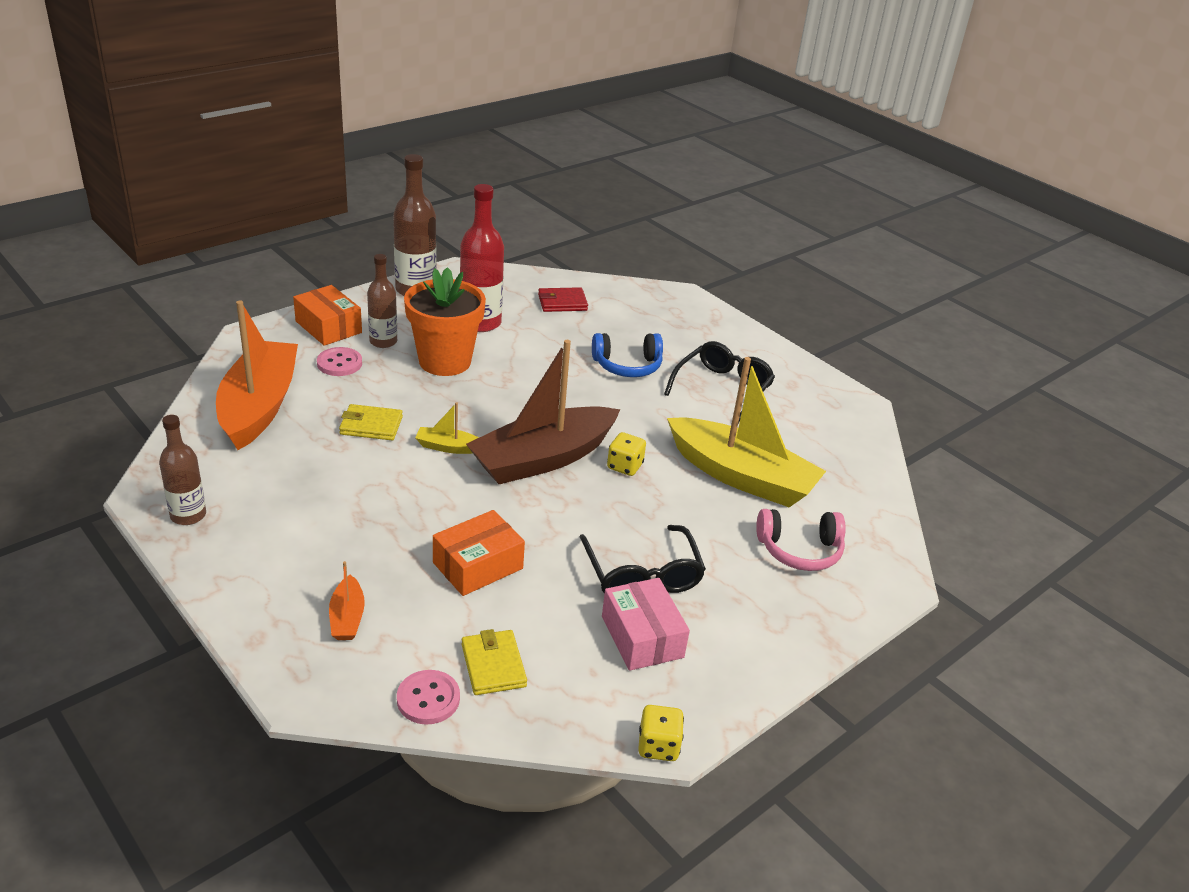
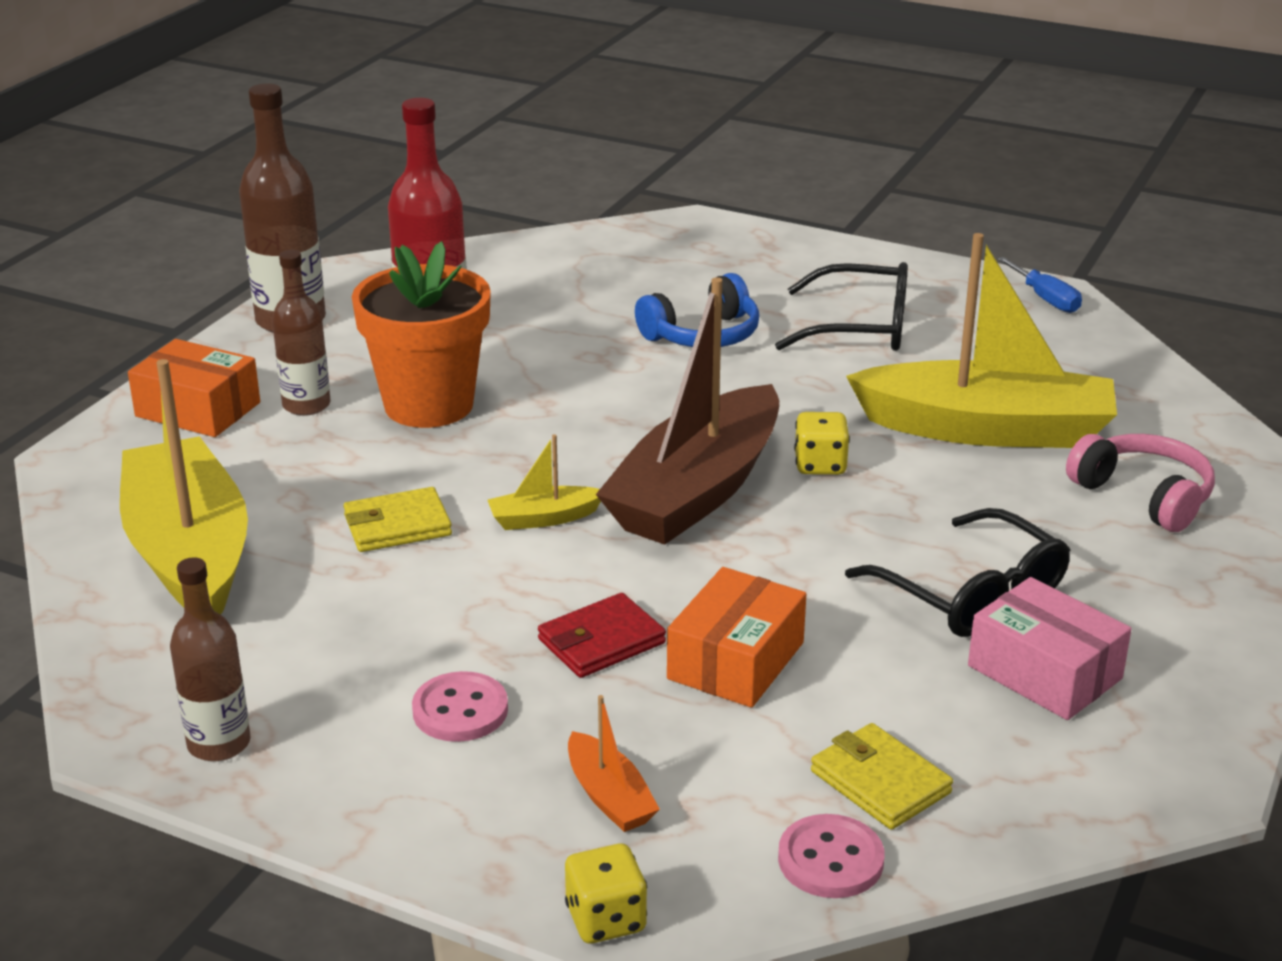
camera: 20 degrees left, 5 degrees down
(259, 406) = (189, 553): orange boat -> yellow boat
(339, 363) = (265, 455): pink button -> pink button (460, 710)
(562, 302) = (532, 278): red wallet -> red wallet (601, 641)
(658, 746) = (1191, 799): yellow dice -> yellow dice (606, 919)
(722, 389) = (860, 327): black glasses -> black glasses turned 90 degrees clockwise
(799, 550) = (1144, 496): pink headphones -> pink headphones turned 105 degrees counterclockwise
(852, 405) = (1045, 299): none -> blue screwdriver

